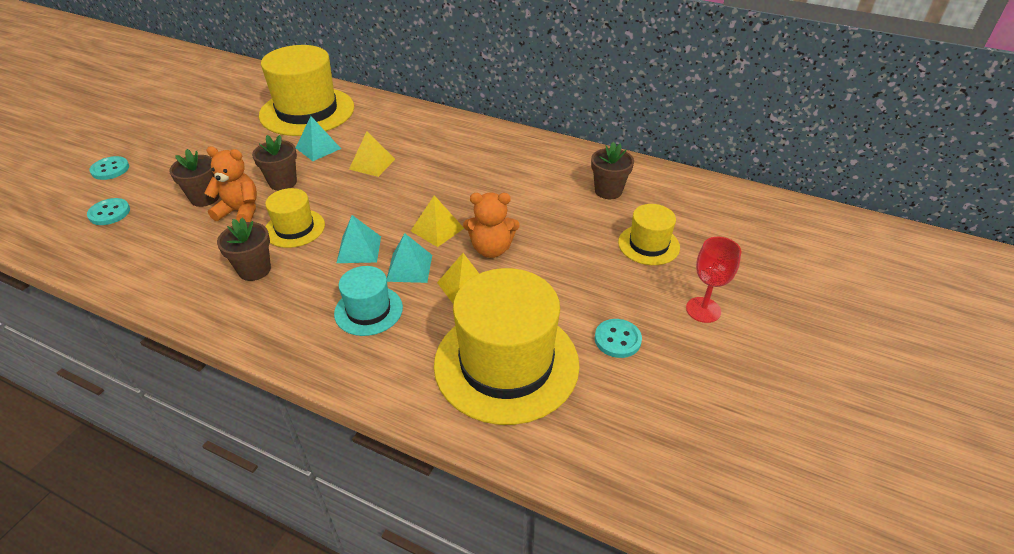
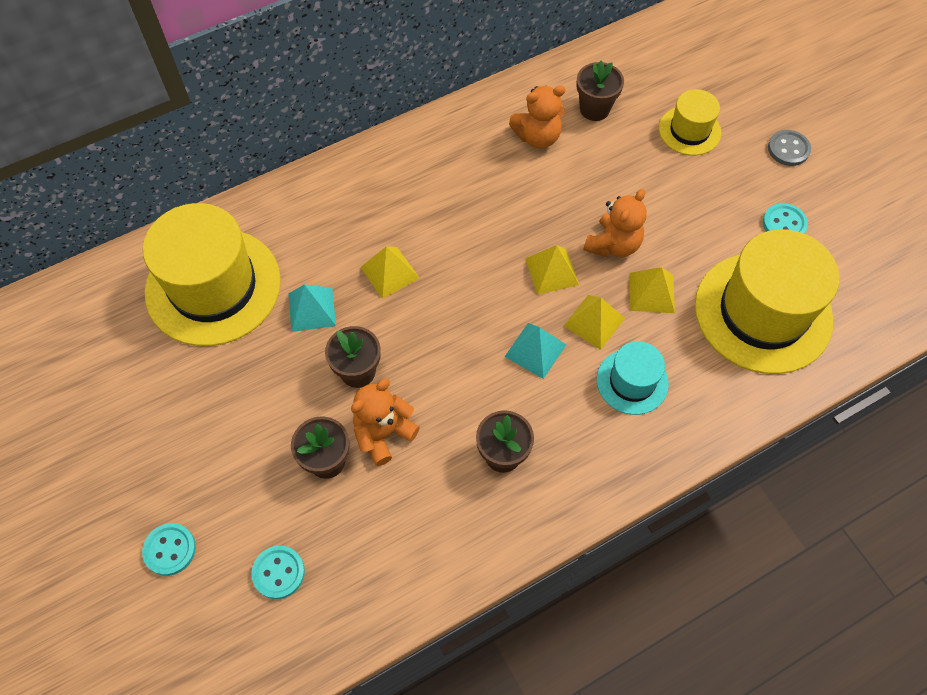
camera: 55 degrees left, 20 degrees up
(294, 228) = (456, 393): yellow hat -> none
(409, 268) = (594, 322): turquoise pyramid -> yellow pyramid
(550, 176) = (537, 137): none -> orange teddy bear
(703, 310) = (788, 149): red goblet -> grey button

